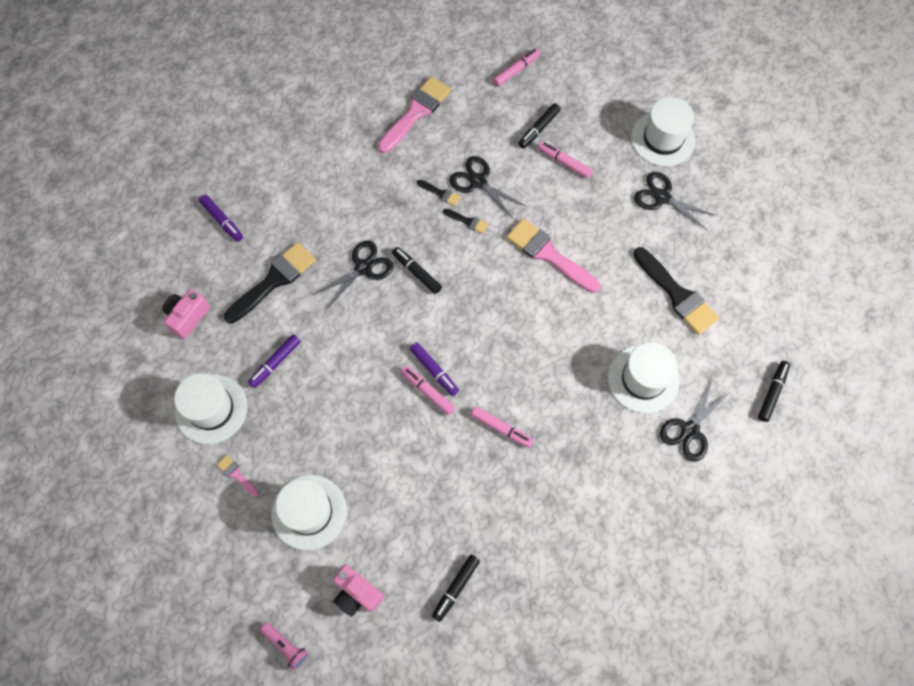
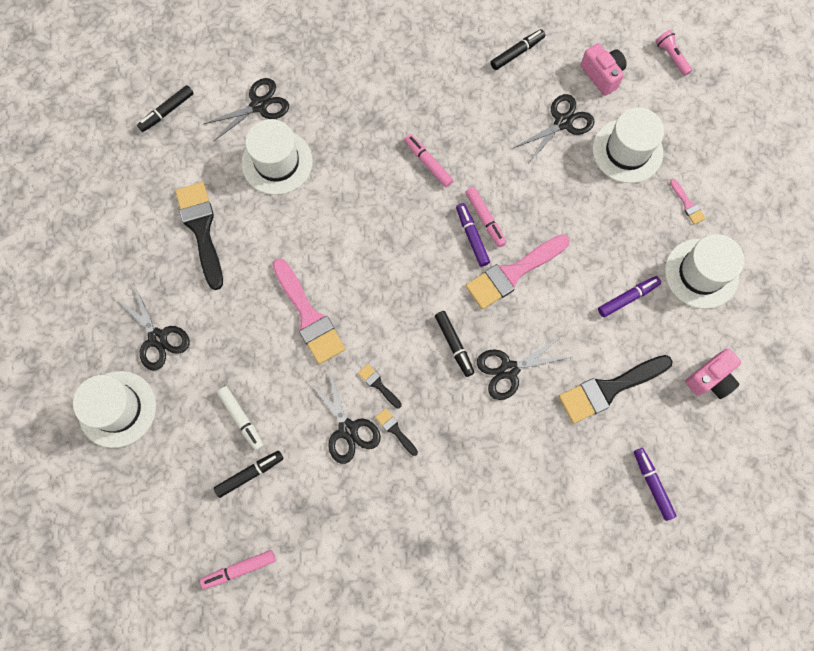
camera: 160 degrees left, 5 degrees up
(383, 521) = (563, 122): none -> black scissors
(416, 112) = (384, 552): pink brush -> pink brush (513, 273)
(564, 162) = (241, 419): pink marker -> white marker

